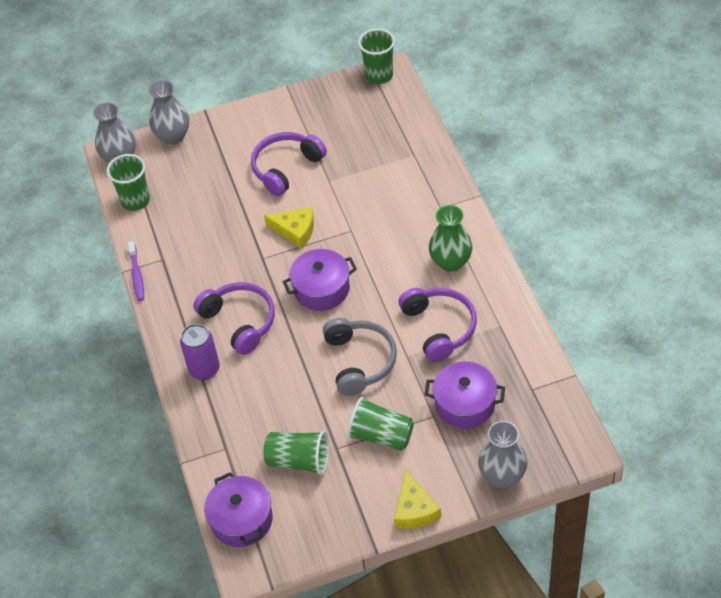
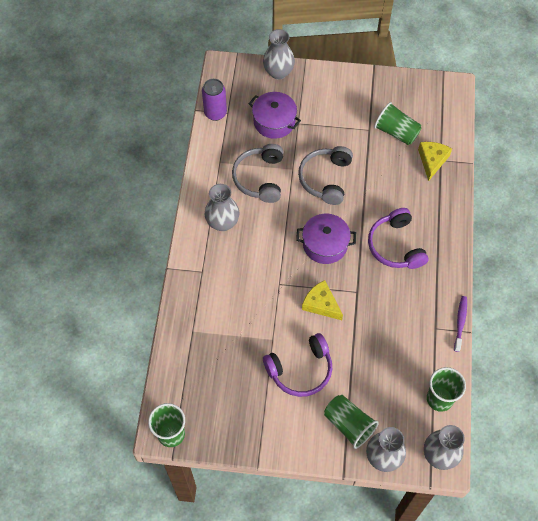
camera: 160 degrees left, 10 degrees up
(204, 369) = (435, 220): purple can -> purple can (215, 113)
(241, 520) = (447, 113): purple pot -> none
(381, 435) = (337, 125): green cup -> green cup (349, 424)
(414, 510) = (340, 76): yellow cheese -> yellow cheese (432, 160)
(439, 327) = (260, 178): purple headphones -> grey headphones
(450, 262) = (222, 223): green vase -> grey vase

